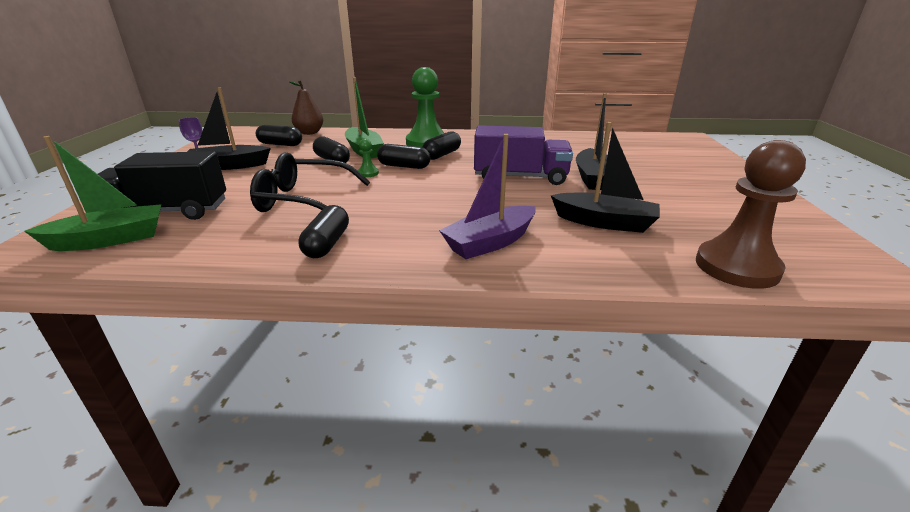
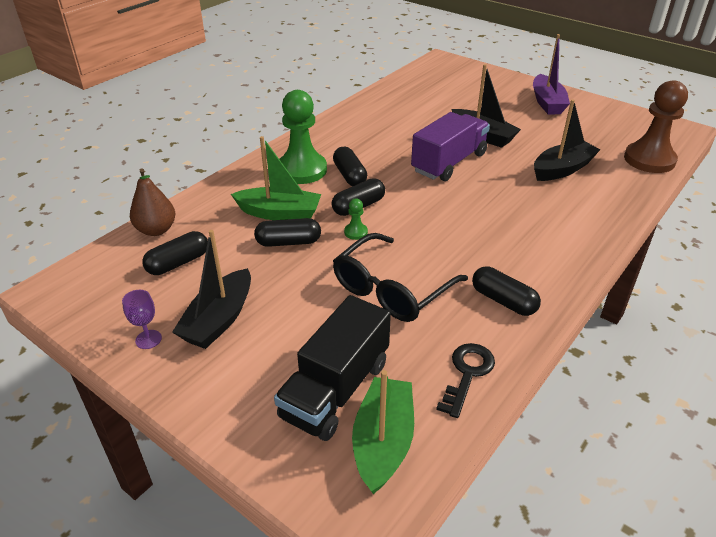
camera: 55 degrees left, 10 degrees up
(206, 251) = (467, 374): none -> black key
(490, 242) = (558, 225): purple boat -> purple boat (547, 103)

